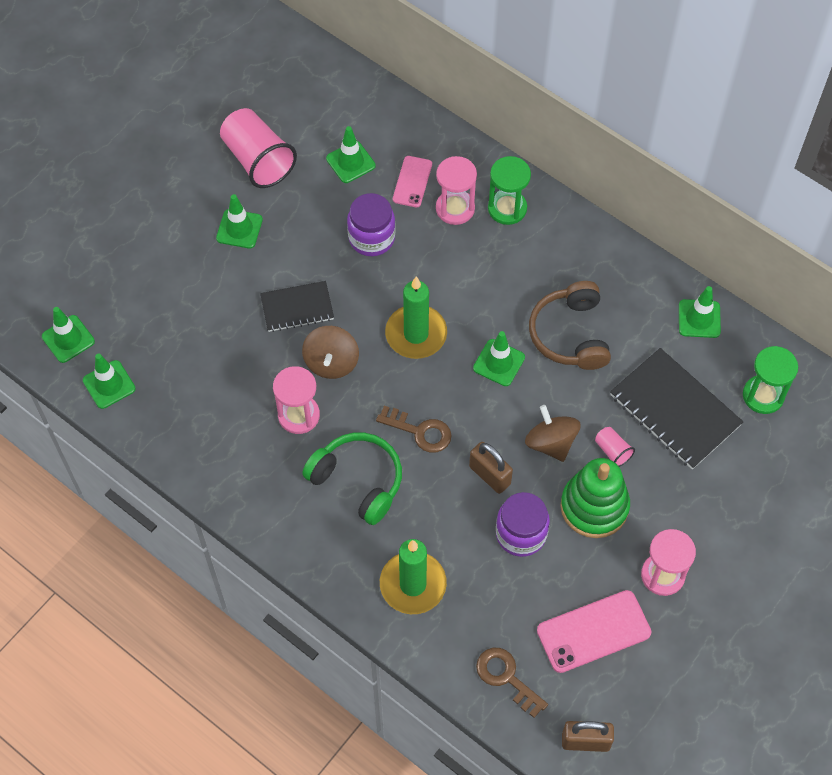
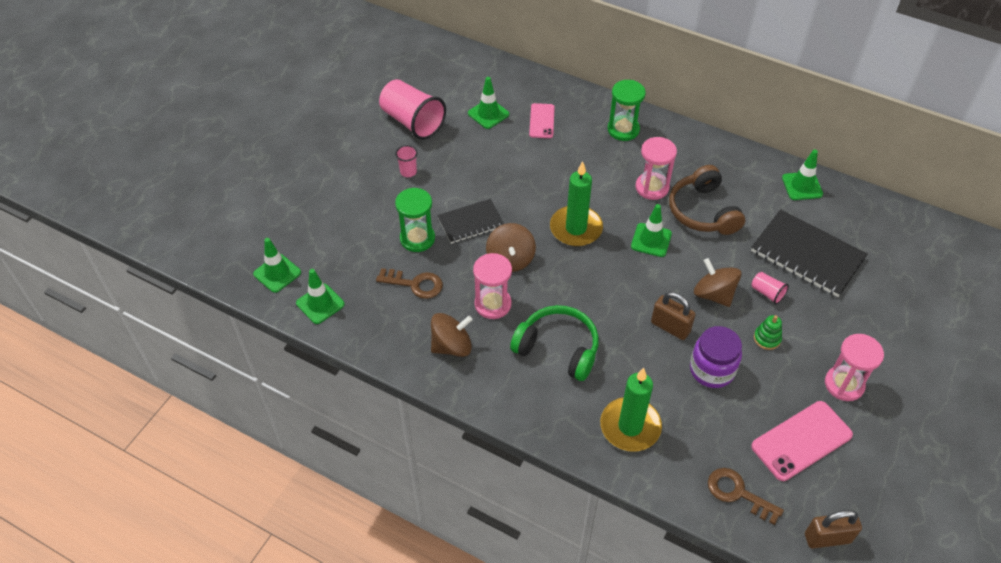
camera: 10 degrees left, 10 degrees down
(239, 229) = (408, 172): green traffic cone -> pink cup
(242, 459) = (452, 346): none -> brown spinning top
(371, 238) = (520, 164): purple jar -> none
(420, 431) = (601, 302): brown key -> brown key (415, 284)
(455, 208) = (581, 135): pink hourglass -> pink hourglass (652, 187)
(594, 507) = (767, 338): green stacking toy -> green stacking toy, size x0.45
(763, 395) = (874, 234): green hourglass -> green hourglass (417, 238)

